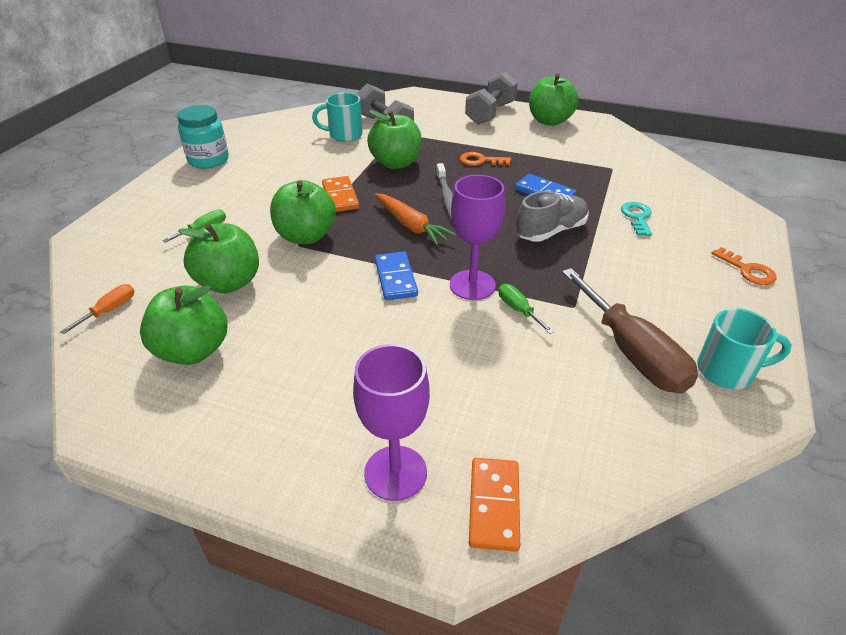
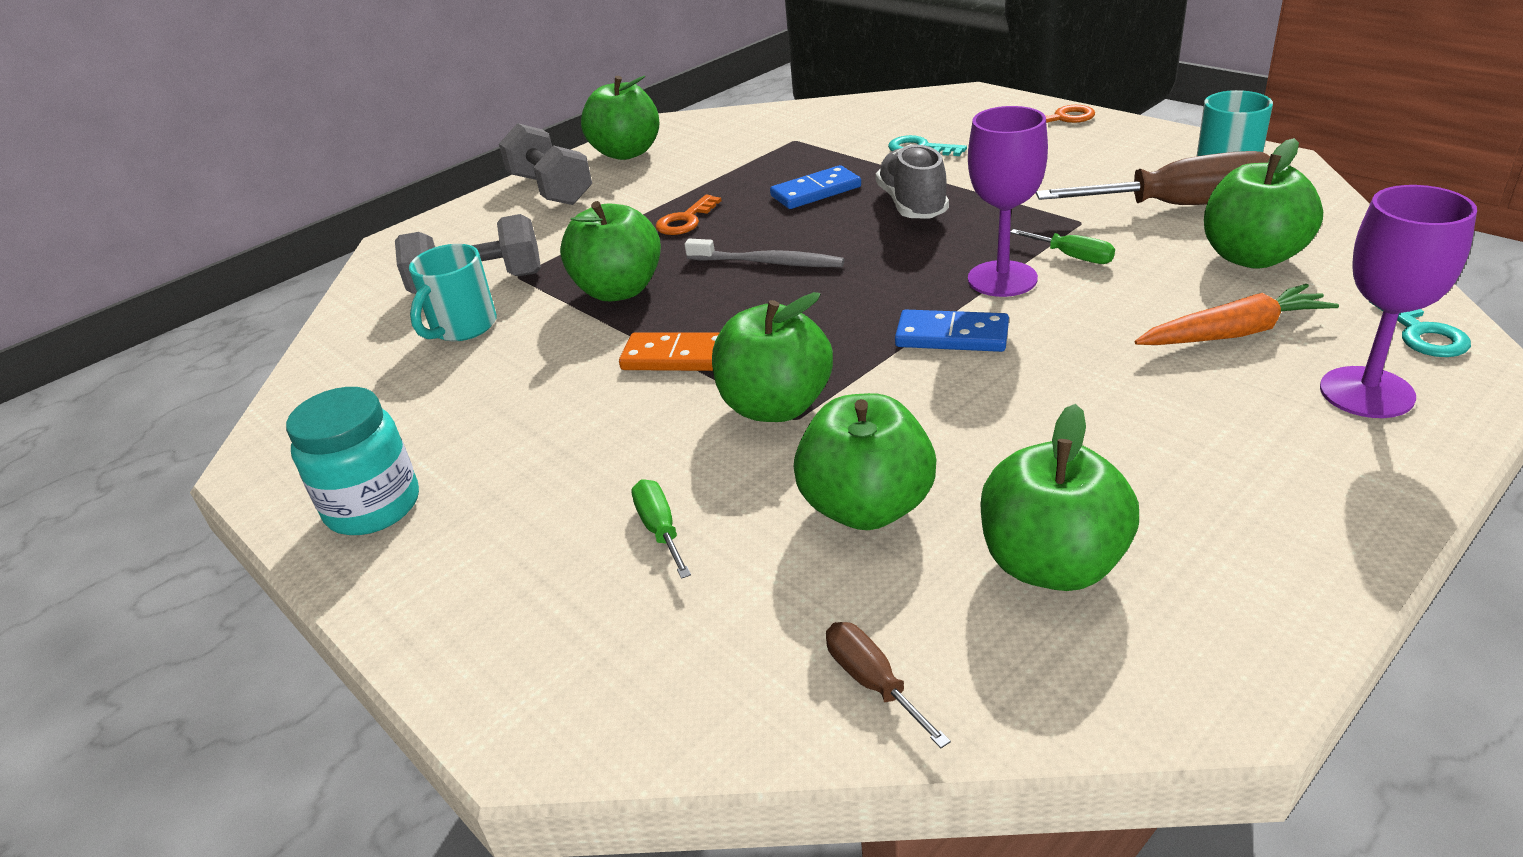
camera: 60 degrees left, 5 degrees down
(110, 310) = (872, 682): orange screwdriver -> brown screwdriver
(411, 225) = (819, 303): orange carrot -> orange carrot (1233, 333)
(494, 505) = (1421, 333): orange domino -> turquoise key
(518, 310) = (1073, 257): green screwdriver -> green screwdriver turned 135 degrees counterclockwise
(568, 399) = (1252, 257): none -> green apple

